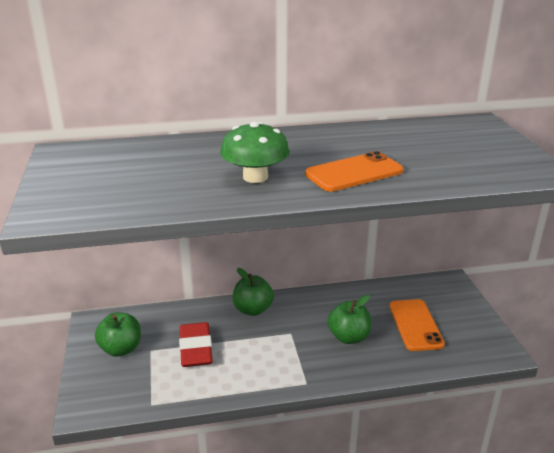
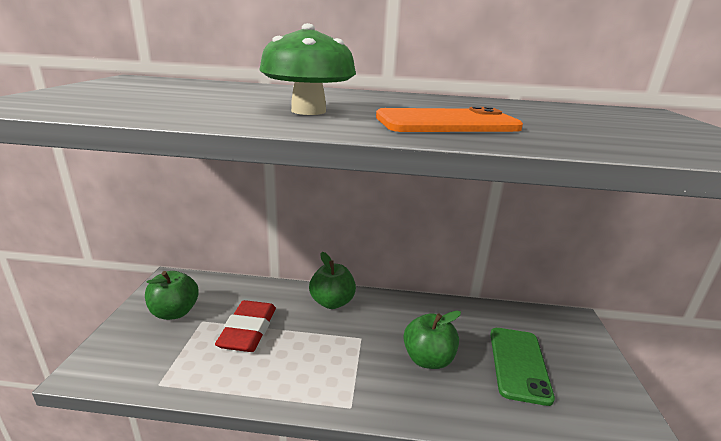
camera: 15 degrees right, 5 degrees down
(415, 325) = (518, 364): orange phone -> green phone

